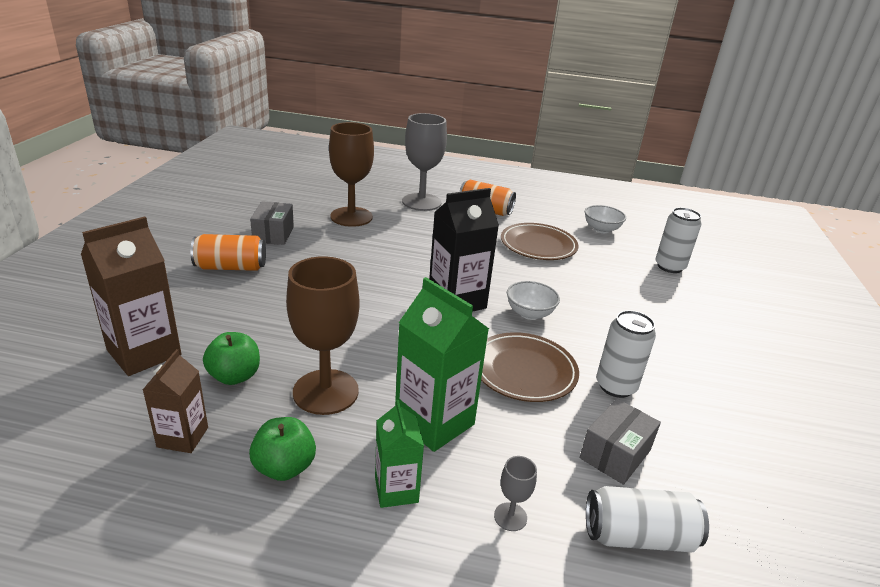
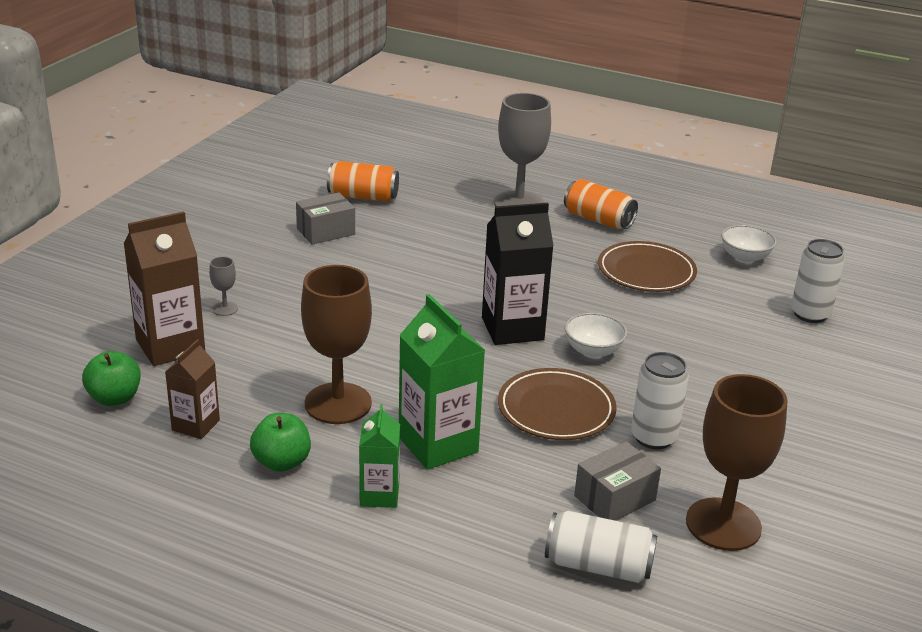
camera: 15 degrees right, 0 degrees up
(231, 267) = (270, 266): orange can -> orange can (363, 197)
(235, 376) = (252, 378): green apple -> green apple (114, 398)
(273, 234) = (326, 231): grey box -> grey box turned 45 degrees clockwise
(351, 217) = (423, 216): brown goblet -> brown goblet (723, 524)
(510, 517) = (479, 531): grey goblet -> grey goblet (225, 309)

